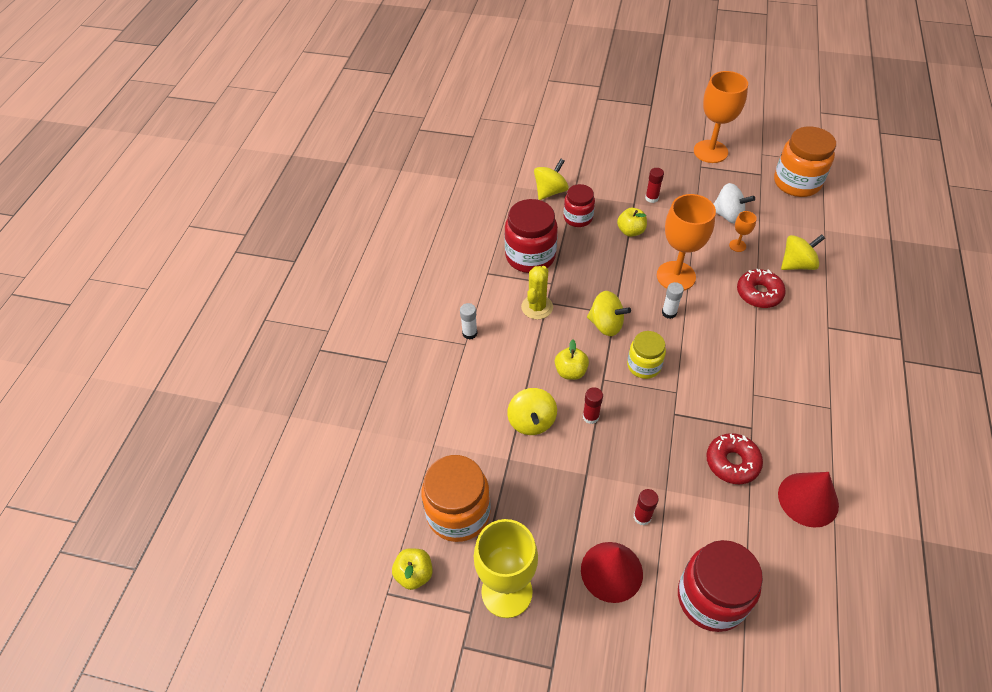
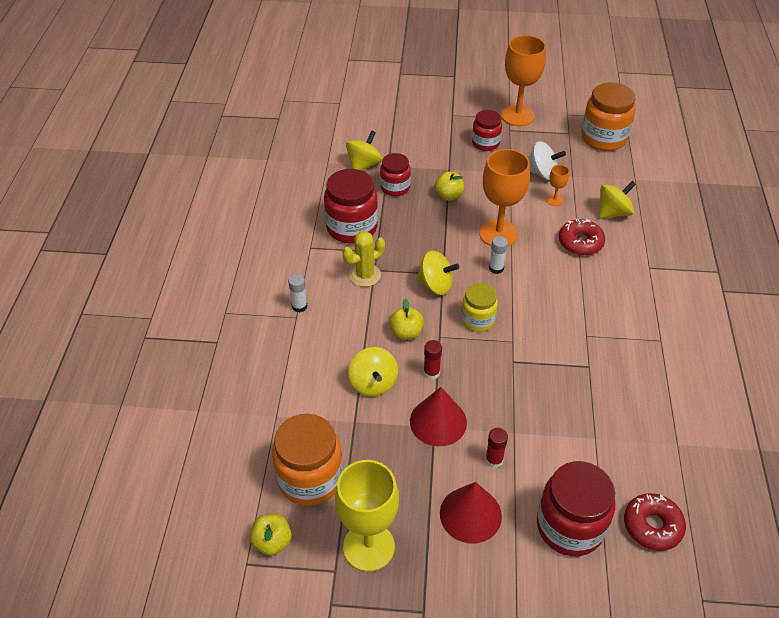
camera: 10 degrees left, 5 degrees down
(537, 307) = (364, 275): yellow cactus -> yellow cactus turned 45 degrees clockwise
(651, 198) = (466, 163): red glue stick -> none
(674, 178) = (485, 143): none -> red jar
(732, 462) = (574, 400): red donut -> red donut (652, 526)
(808, 499) = (650, 425): red cone -> red cone (438, 421)

